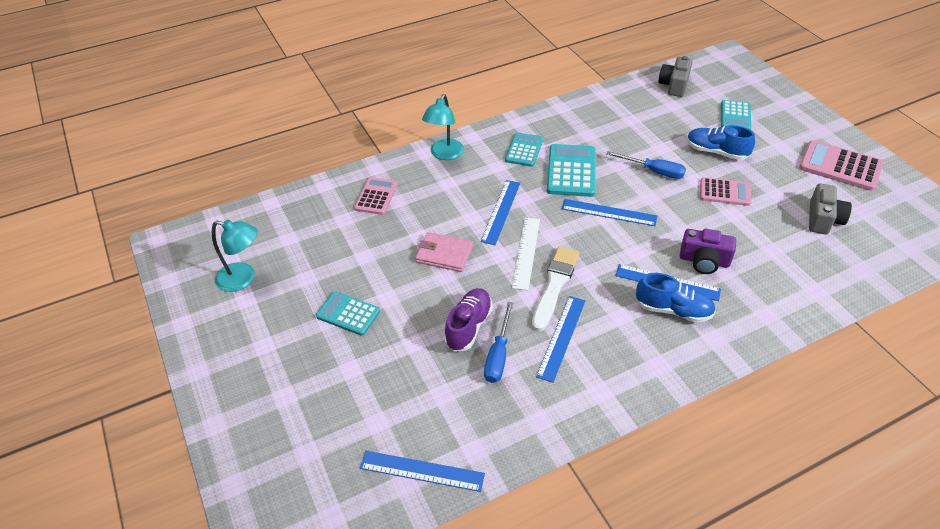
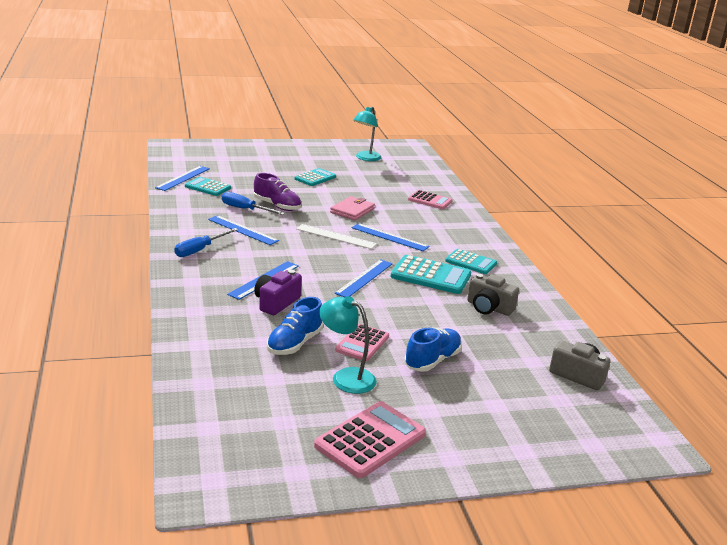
camera: 100 degrees right, 20 degrees down
(444, 154) = (475, 230): turquoise lamp -> turquoise lamp (346, 377)
(555, 285) = (294, 239): white brush -> none
(654, 171) = (413, 315): blue screwdriver -> blue screwdriver (200, 250)
(673, 310) = (233, 274): blue shoe -> blue shoe (294, 343)
(735, 116) = (500, 398): turquoise calculator -> turquoise calculator (207, 187)
(823, 219) = (288, 388): grey camera -> grey camera (489, 308)

